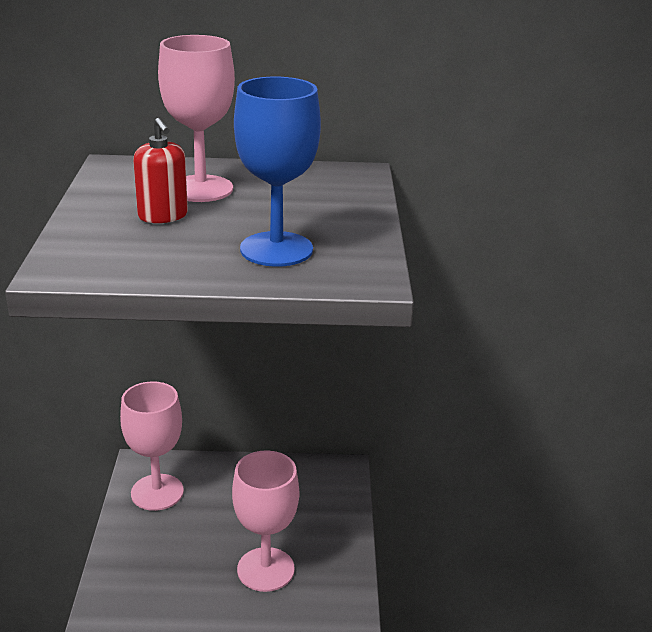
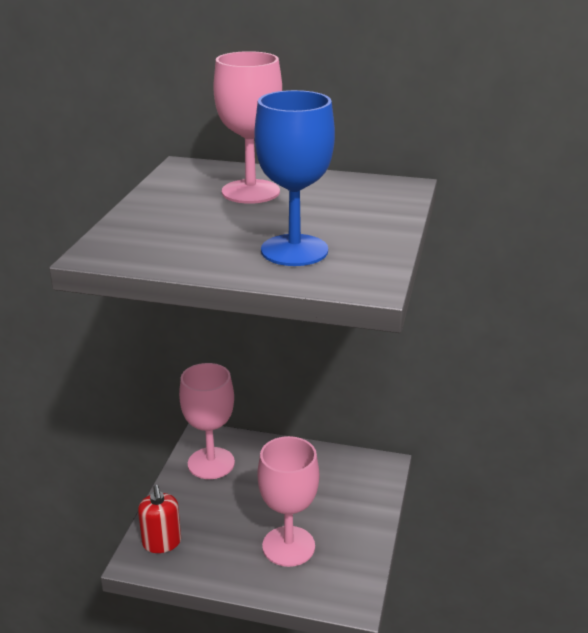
camera: 15 degrees right, 0 degrees up
(163, 216) = (207, 213): red soap dispenser -> red soap dispenser (162, 542)

